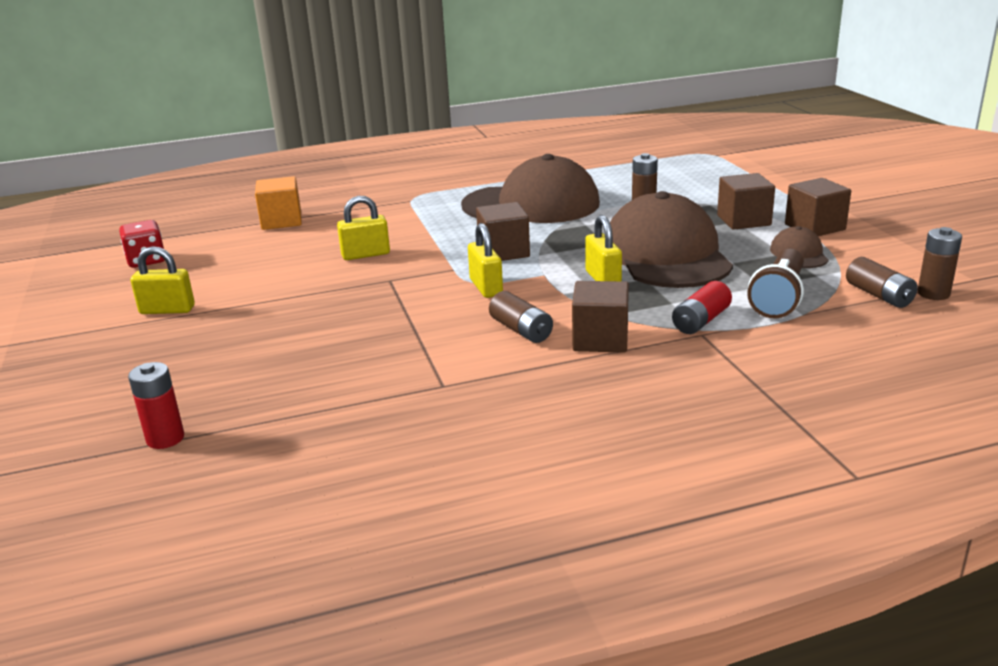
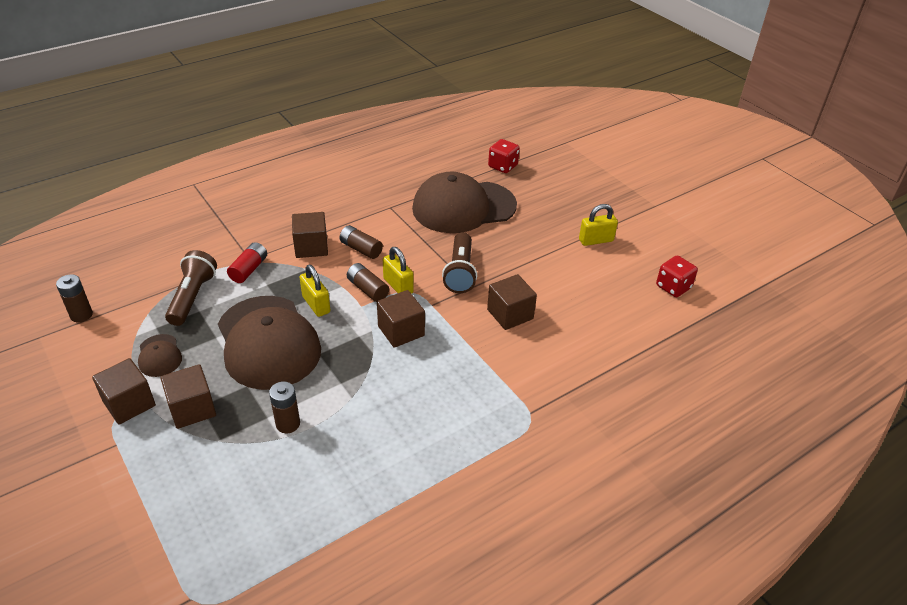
camera: 160 degrees right, 15 degrees up
(165, 438) = (503, 166): red battery -> red dice
(281, 221) = (624, 356): orange cube -> none
(365, 255) = (510, 314): yellow padlock -> brown cube
(392, 293) = (460, 272): none -> brown flashlight
(531, 204) = (402, 417): brown cap -> brown cap (463, 207)
(879, 295) = (121, 309): brown battery -> brown battery (367, 289)

